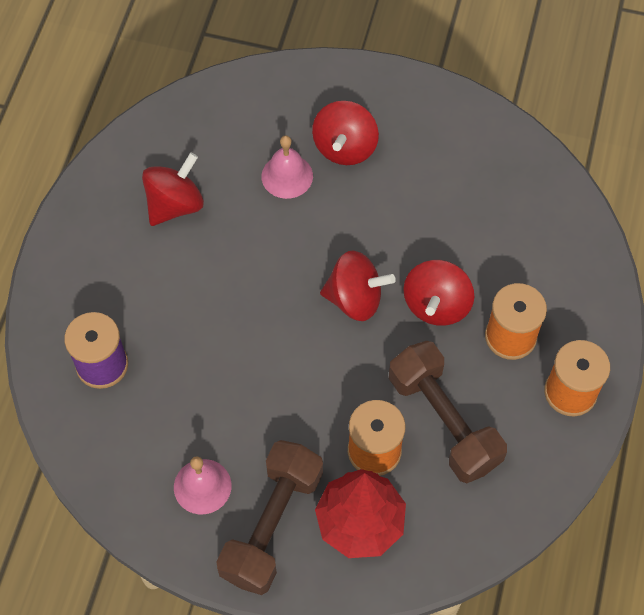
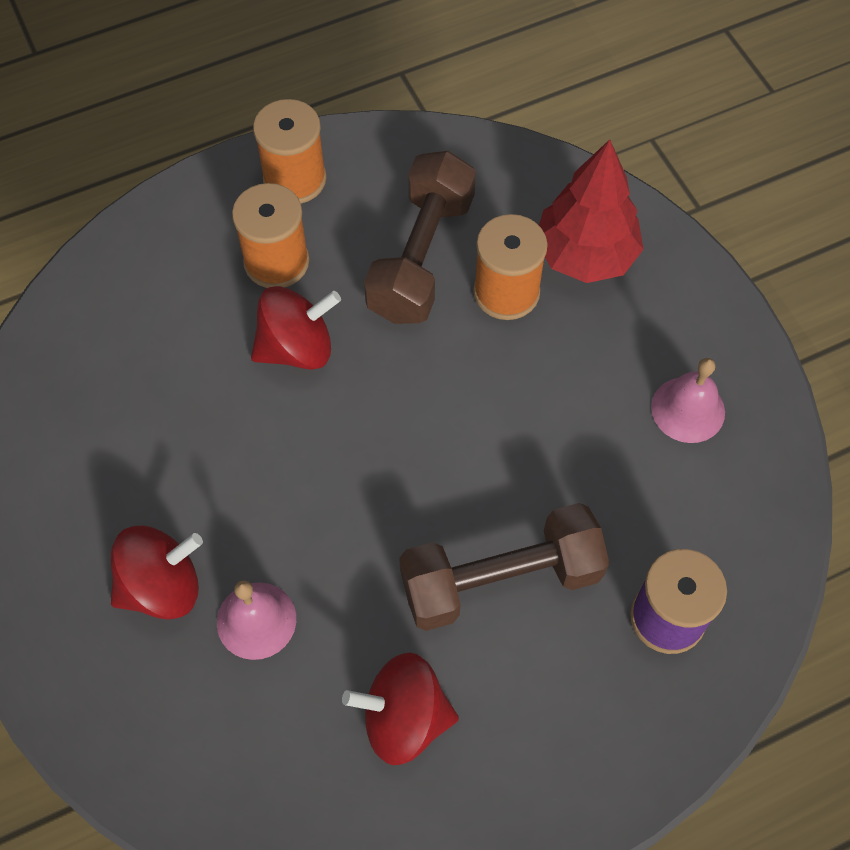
camera: 130 degrees left, 0 degrees up
(272, 525) = (661, 322): brown dumbbell -> brown dumbbell (500, 579)
(355, 299) = (357, 427): red spinning top -> none

